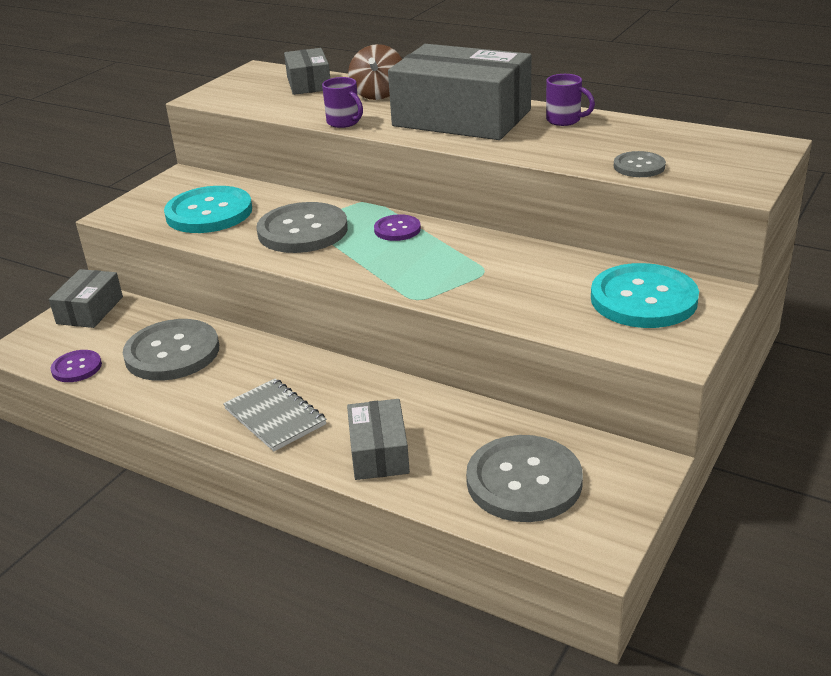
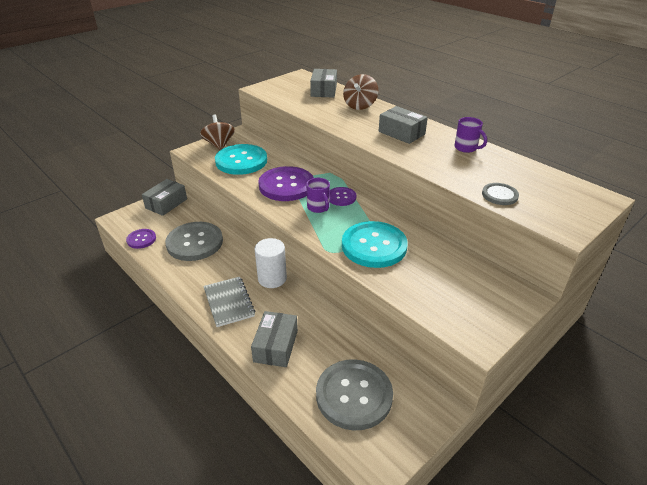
camera: 15 degrees right, 5 degrees up
(157, 197) = (219, 144): none -> brown spinning top
(302, 231) = (286, 185): grey button -> purple button
(326, 371) = (272, 278): none -> white cylinder
(344, 122) = (329, 122): purple mug -> purple mug (318, 207)
(462, 118) = (401, 133): grey box -> grey box, size x0.51
(643, 299) = (474, 289): turquoise button -> turquoise button (374, 246)

